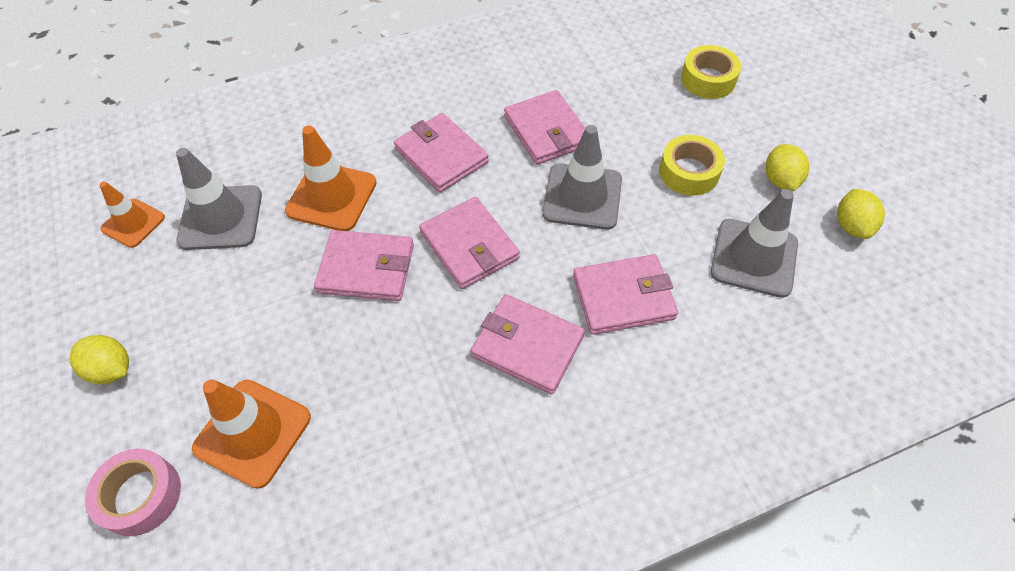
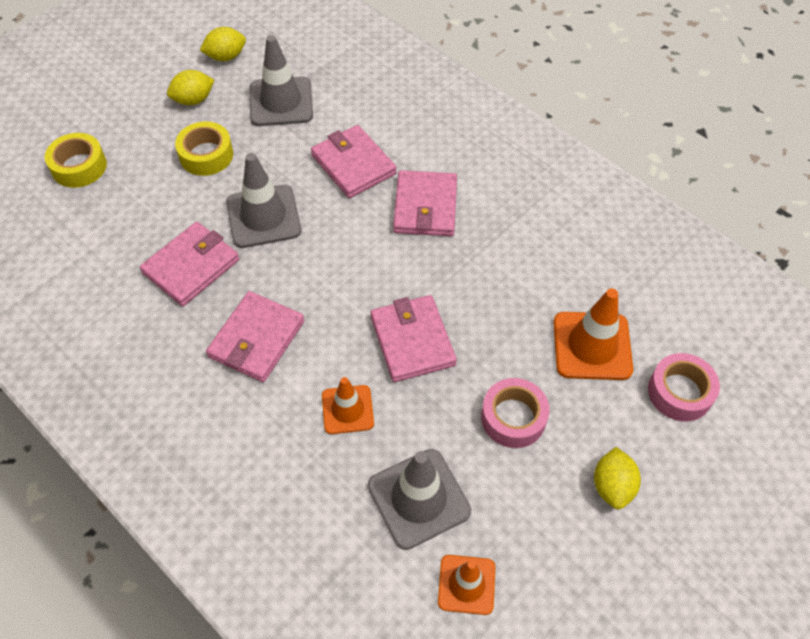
camera: 115 degrees left, 0 degrees up
(233, 318) = (513, 418): none -> pink tape
(332, 197) = (347, 409): orange traffic cone -> orange traffic cone, size x0.63
(469, 245) = (352, 276): pink wallet -> none

